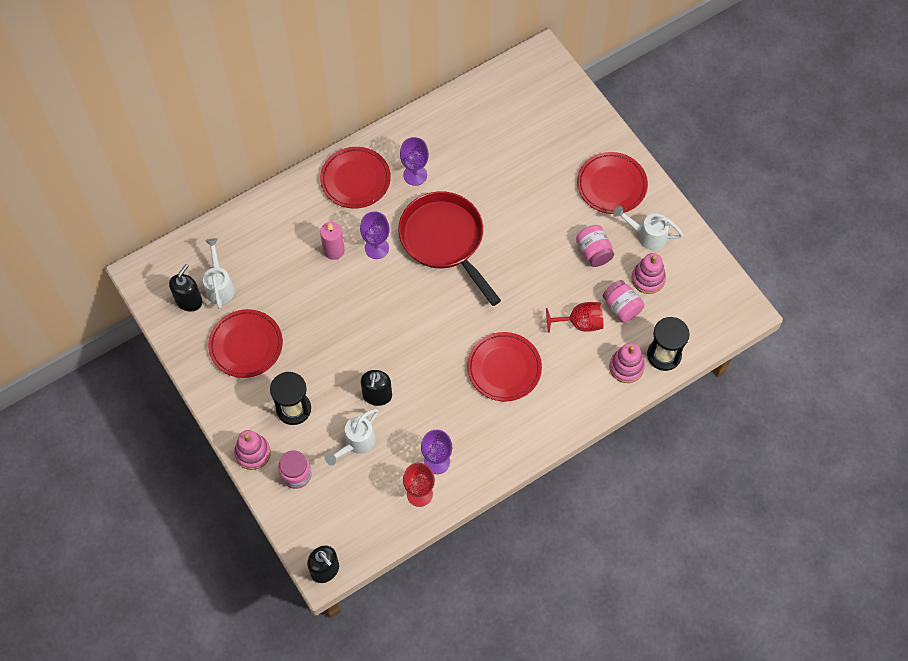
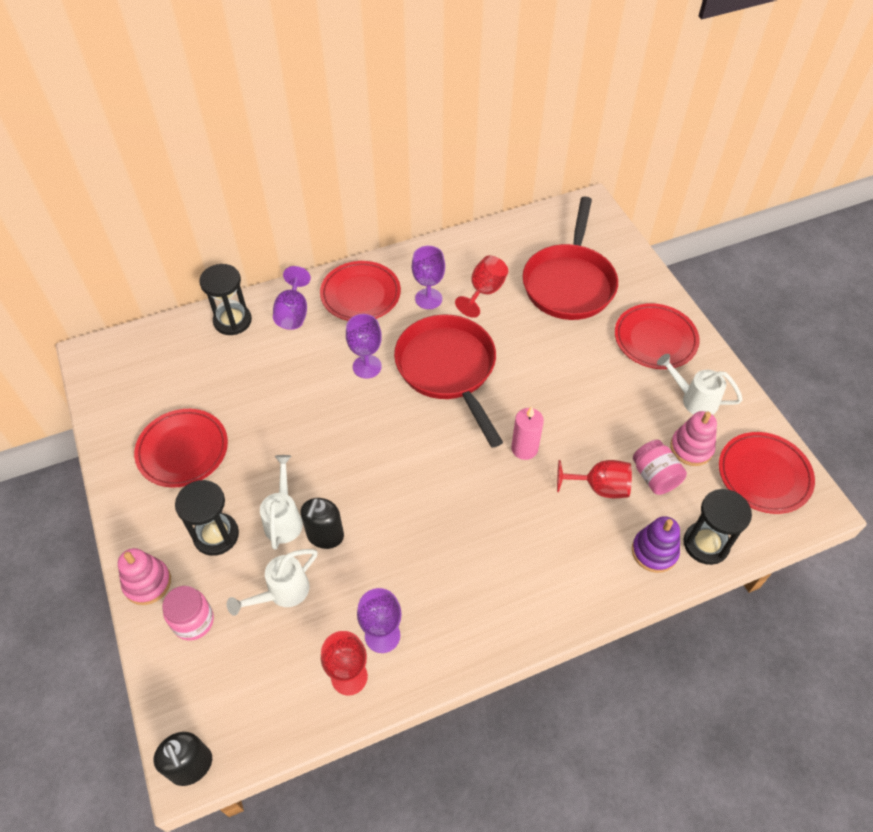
camera: 10 degrees right, 10 degrees down
(189, 301) = (134, 391): black soap dispenser -> none
(219, 285) = (174, 380): white watering can -> white watering can (284, 518)
(251, 222) = (232, 321): none -> black hourglass
(302, 207) = (293, 313): none -> purple goblet
(334, 250) = (317, 362): pink candle -> pink candle (524, 448)
(461, 161) = (484, 292): none -> red goblet
(504, 368) = (494, 528): red plate -> red plate (764, 475)
(533, 141) = (569, 283): none -> red pan
(594, 252) = (626, 408): pink jar -> none
(626, 367) = (654, 551): pink stacking toy -> purple stacking toy

